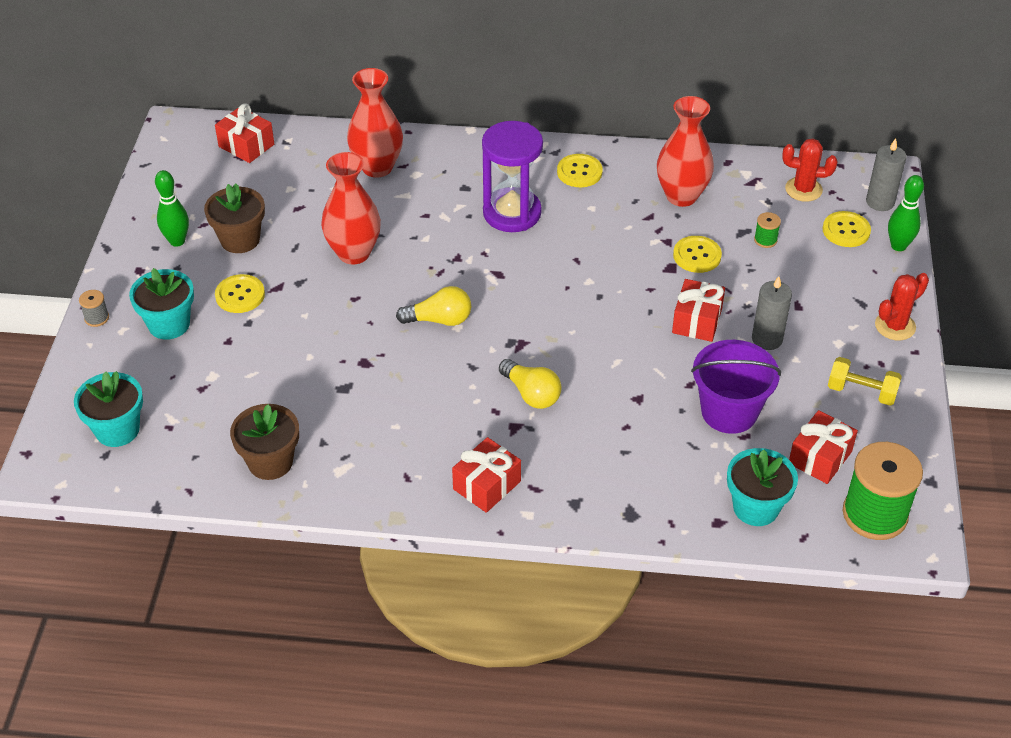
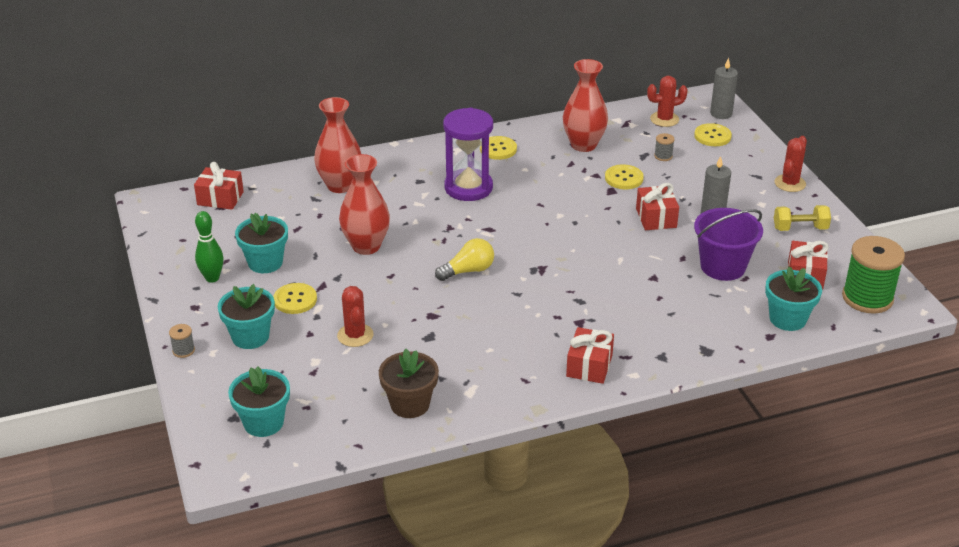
camera: 25 degrees left, 10 degrees down
(240, 239) = (265, 262): brown flower pot -> turquoise flower pot
(271, 359) = (355, 335): none -> red cactus
(531, 394) = (575, 297): yellow light bulb -> none
(765, 240) = (663, 156): green spool -> grey spool
(898, 246) = (754, 136): green bowling pin -> none

